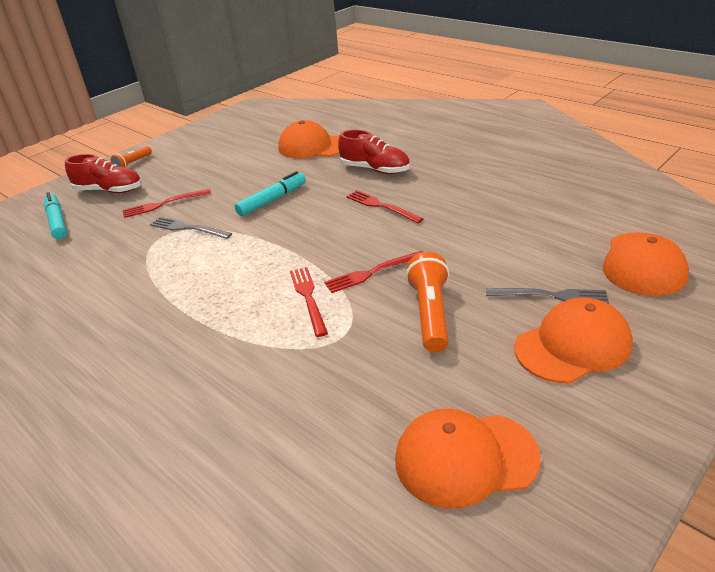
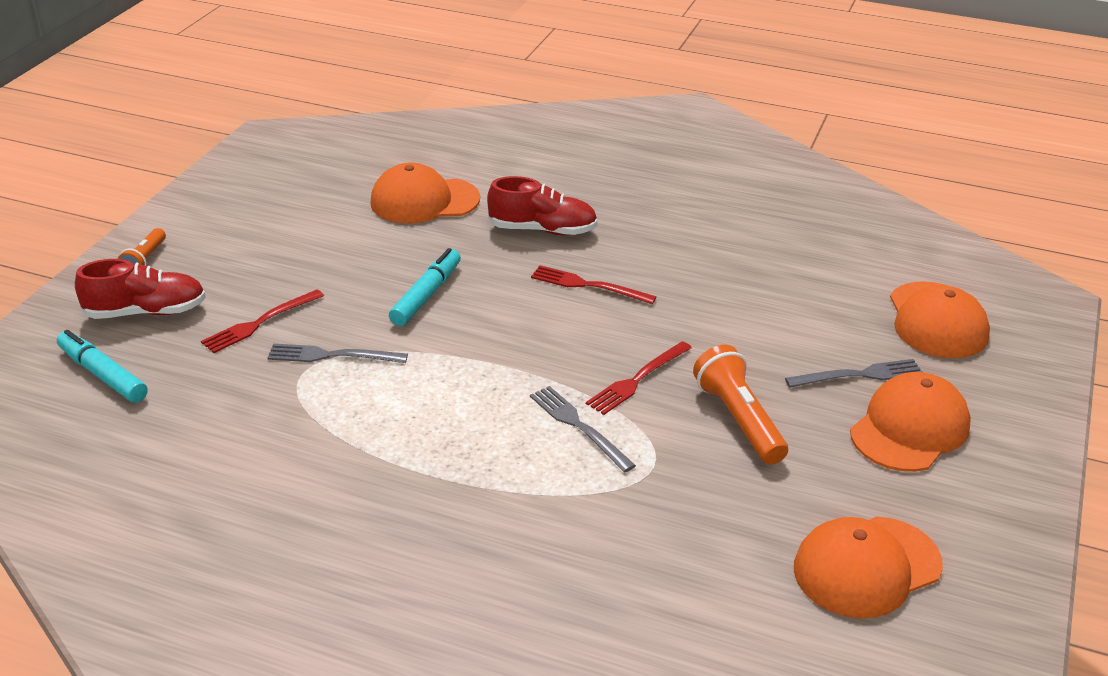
camera: 25 degrees left, 0 degrees up
(308, 298) = (578, 426): red fork -> grey fork

